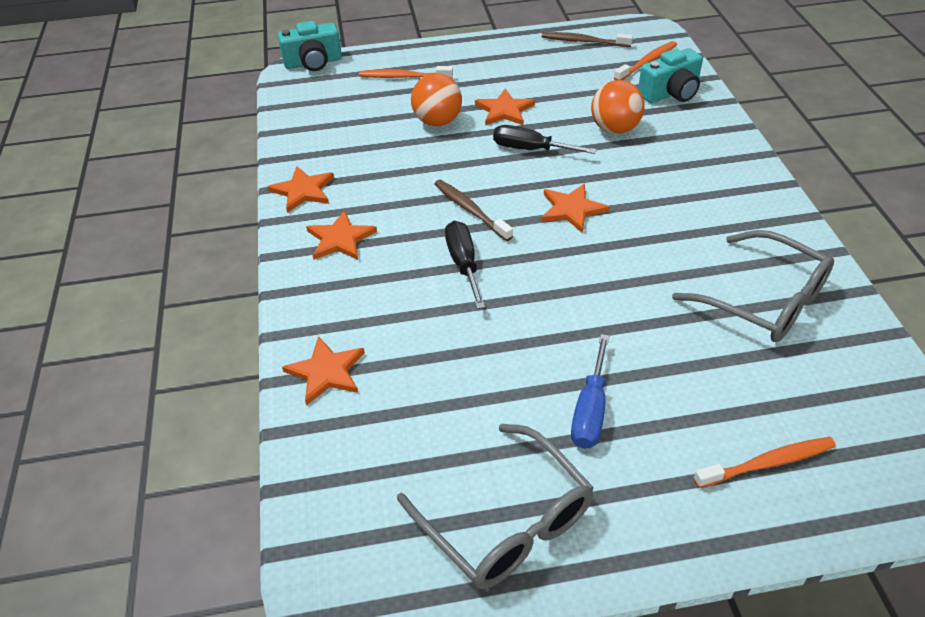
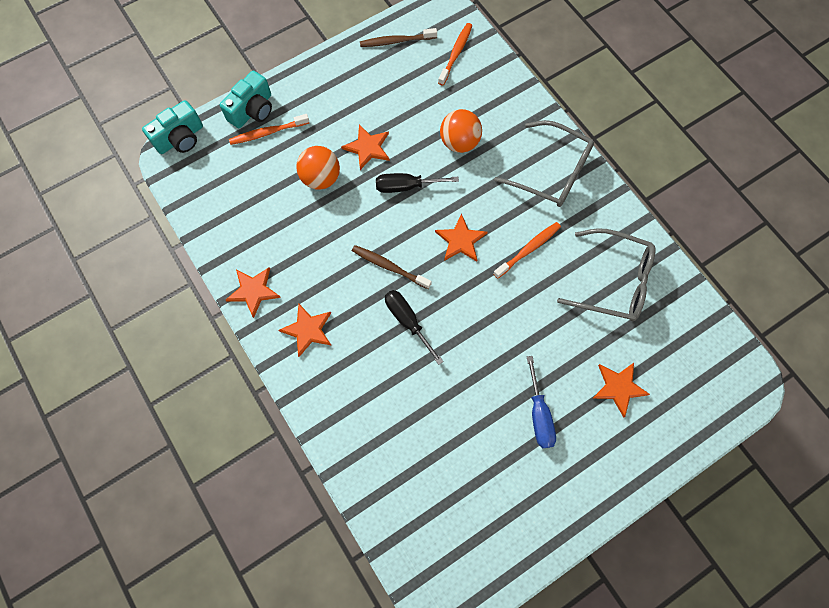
camera: 25 degrees left, 25 degrees up
(326, 372) = (360, 451): orange star -> orange star (618, 387)
(506, 521) = (522, 515): grey glasses -> grey glasses (552, 172)
(670, 93) = (486, 86): turquoise camera -> turquoise camera (252, 110)
(767, 463) = (651, 412): orange toothbrush -> orange toothbrush (528, 249)

